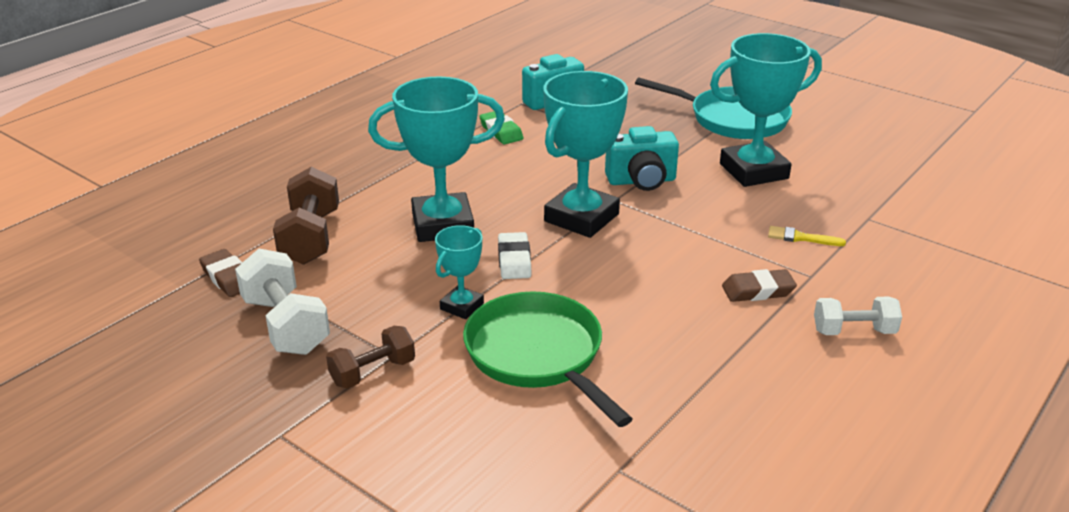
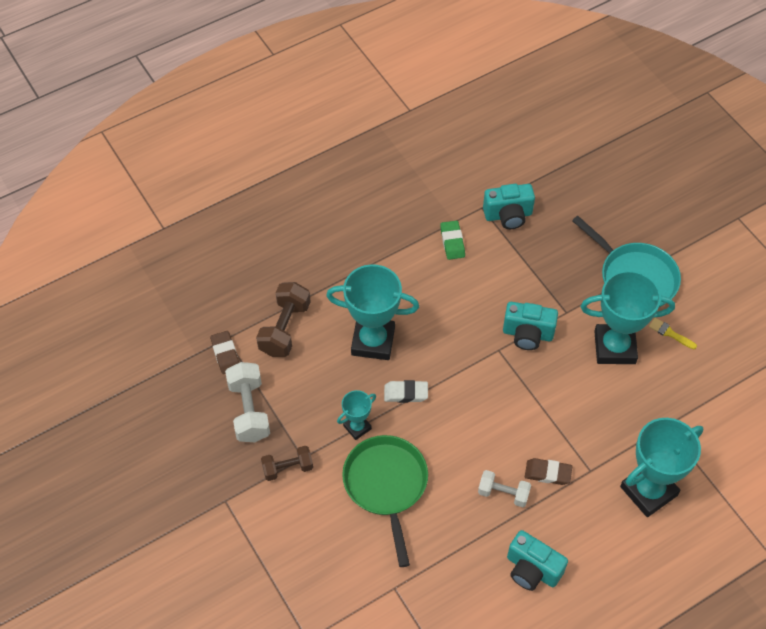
camera: 20 degrees right, 25 degrees up
(514, 260) = (406, 393): white eraser -> white eraser turned 75 degrees clockwise
(581, 218) = (467, 363): turquoise trophy -> turquoise trophy (648, 491)
(801, 238) = (606, 431): yellow brush -> yellow brush (670, 333)
(813, 392) = (532, 569): none -> turquoise camera
(853, 331) = (587, 529): white dumbbell -> white dumbbell (503, 493)

